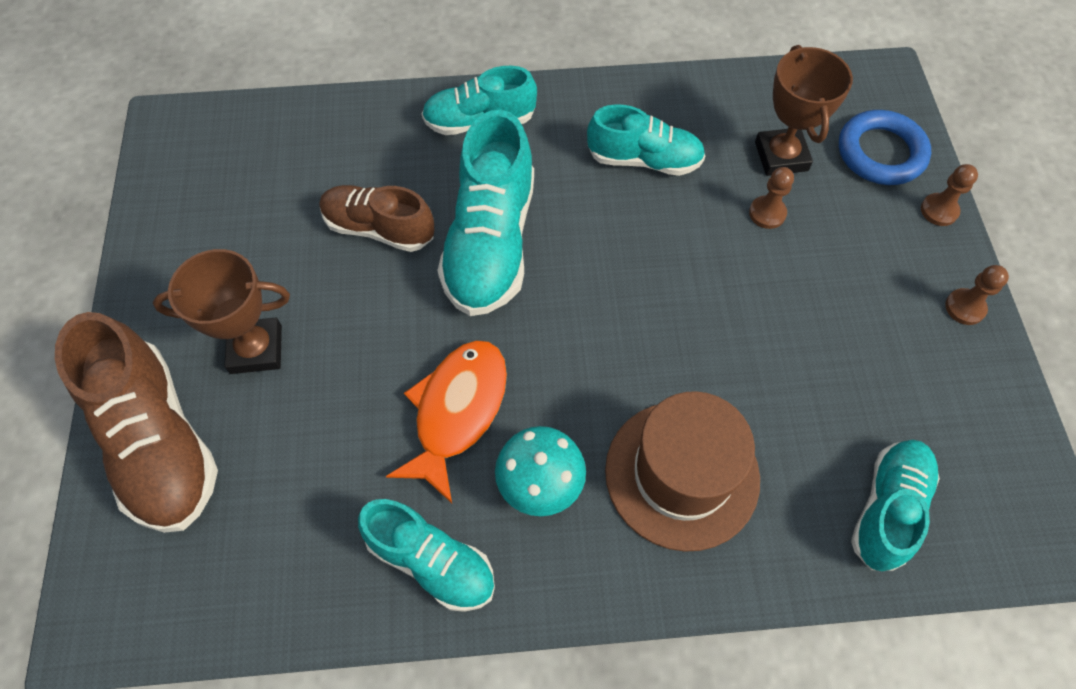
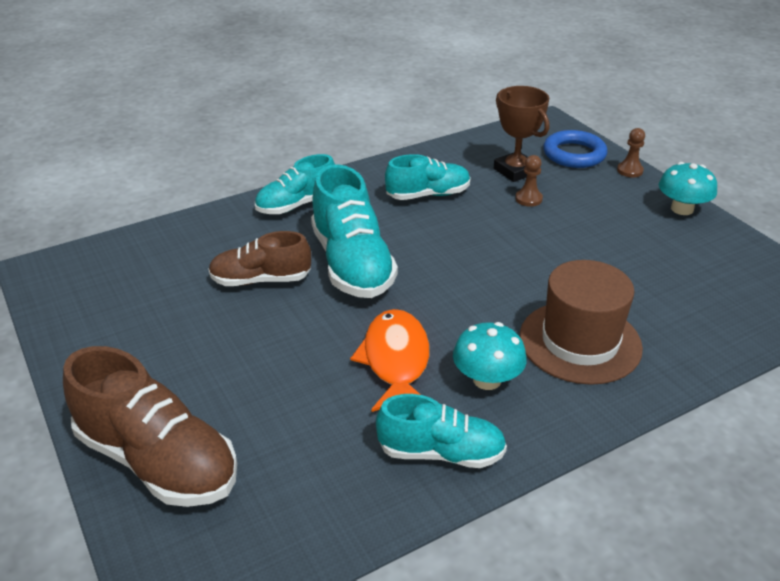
camera: 25 degrees left, 25 degrees down
(256, 349) = (207, 376): brown trophy -> none
(887, 509) = (720, 315): turquoise shoe -> none
(965, 307) = (682, 209): brown pawn -> turquoise mushroom

